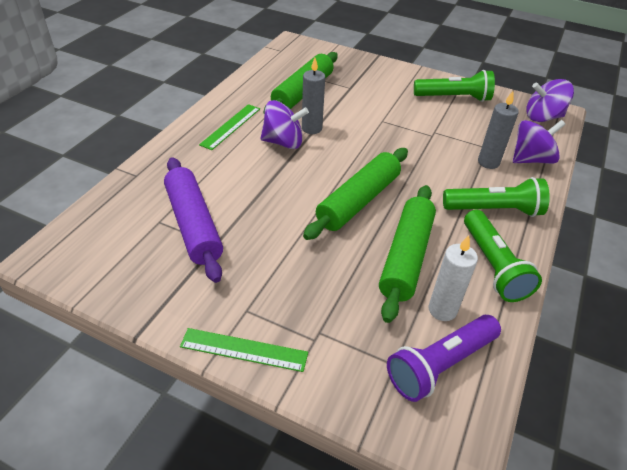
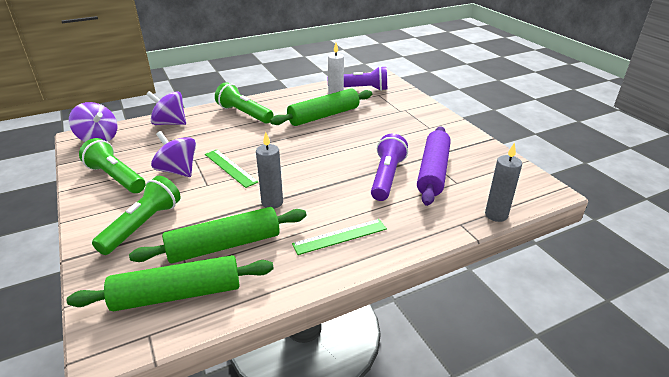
camera: 140 degrees left, 10 degrees down
(238, 195) = (386, 177): none -> purple flashlight
(244, 349) = (441, 117): green ruler -> green ruler (230, 168)
(283, 142) = (311, 201): purple spinning top -> purple spinning top (178, 170)
(358, 201) = (311, 144): green rolling pin -> green rolling pin (177, 294)
(488, 162) = (197, 131): grey candle -> grey candle (496, 215)
(493, 266) = (288, 100): green flashlight -> green flashlight (143, 225)

